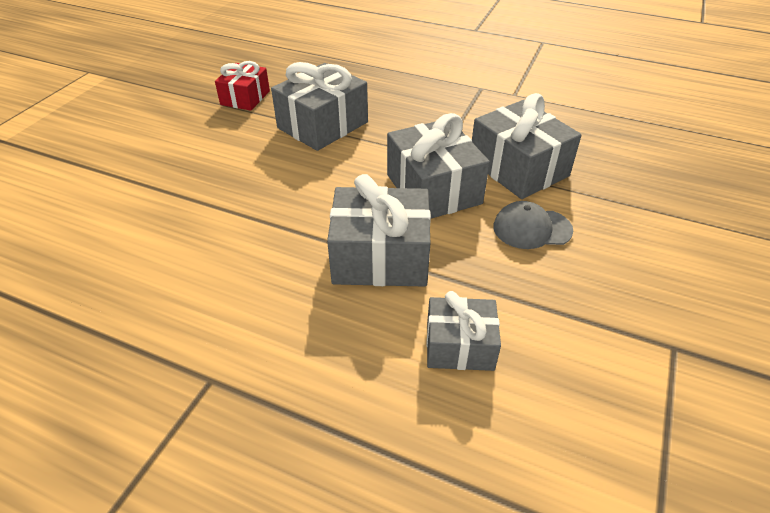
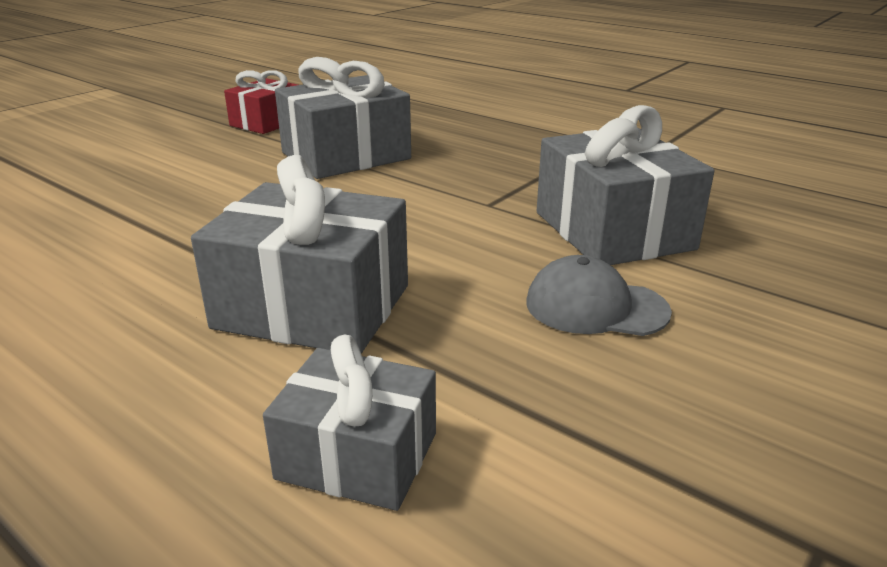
camera: 15 degrees right, 15 degrees down
(433, 189) = (457, 238): grey gift -> none

